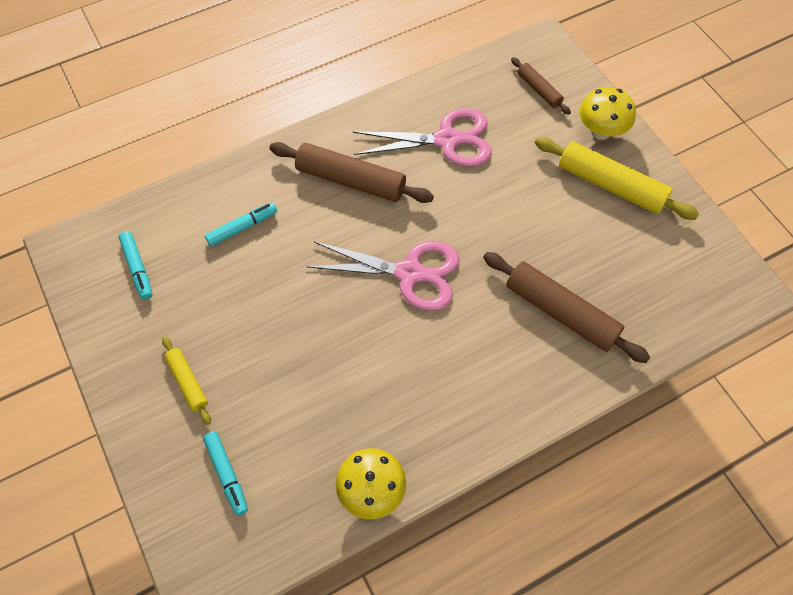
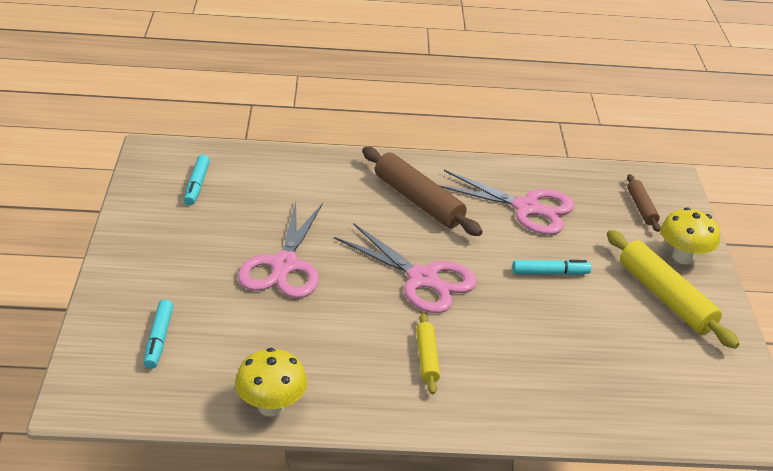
camera: 25 degrees right, 25 degrees down
(187, 382) = (176, 268): yellow rolling pin -> yellow rolling pin (426, 358)
(242, 227) = (301, 194): turquoise marker -> turquoise marker (550, 273)
(282, 323) = (284, 265): none -> pink scissors
(561, 312) = (546, 363): brown rolling pin -> none

